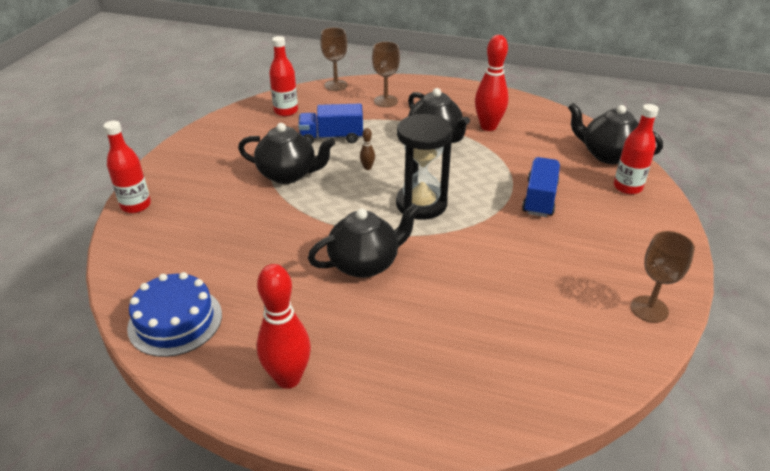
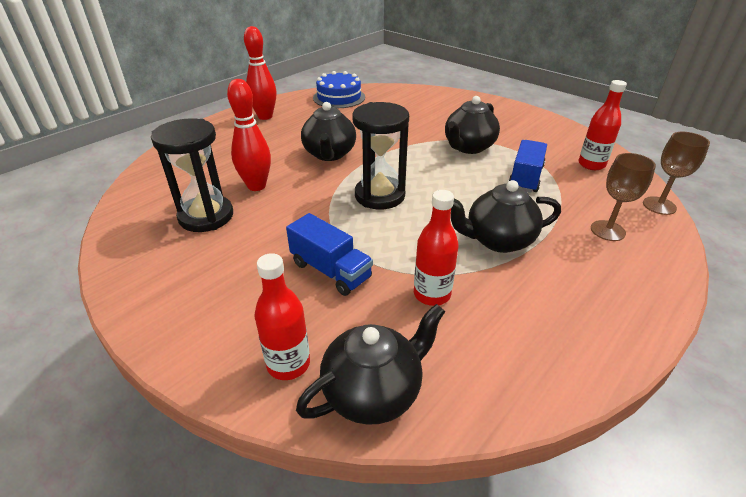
camera: 115 degrees right, 0 degrees up
(136, 205) = (460, 96): red bottle -> red bottle (432, 294)
(367, 168) = (458, 184): brown bowling pin -> none
(488, 127) = (511, 295): red bowling pin -> red bowling pin (256, 186)
(550, 301) = (206, 216): none -> black hourglass
(649, 309) = (134, 264): brown goblet -> none

